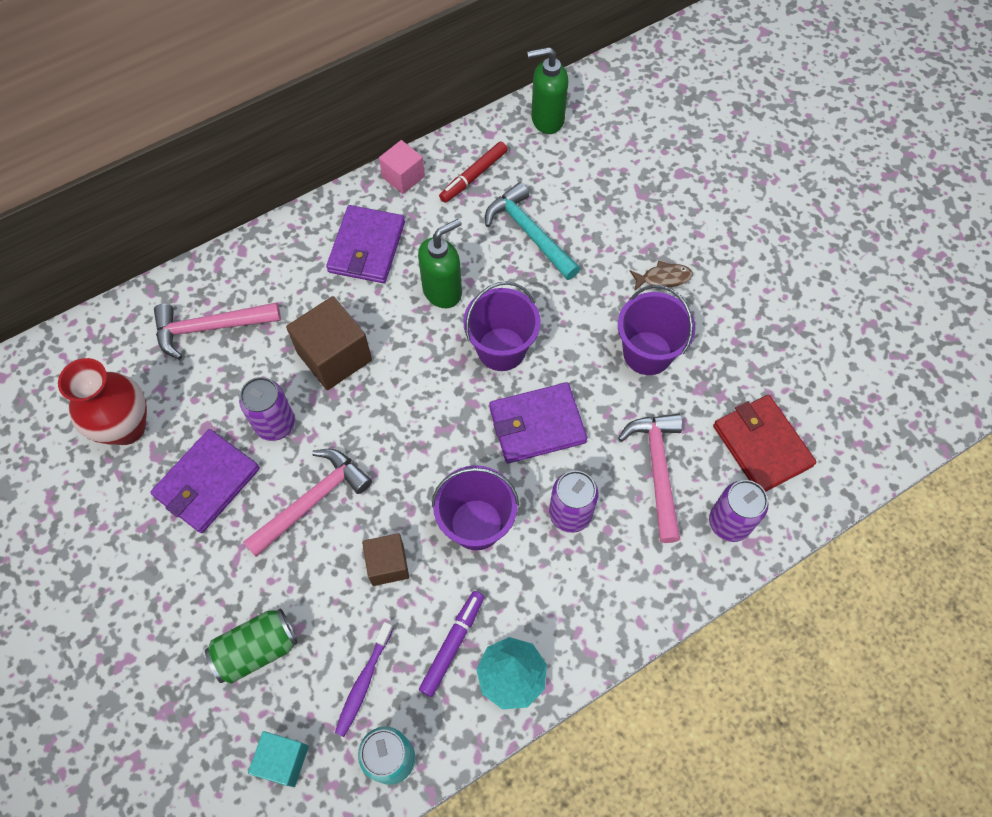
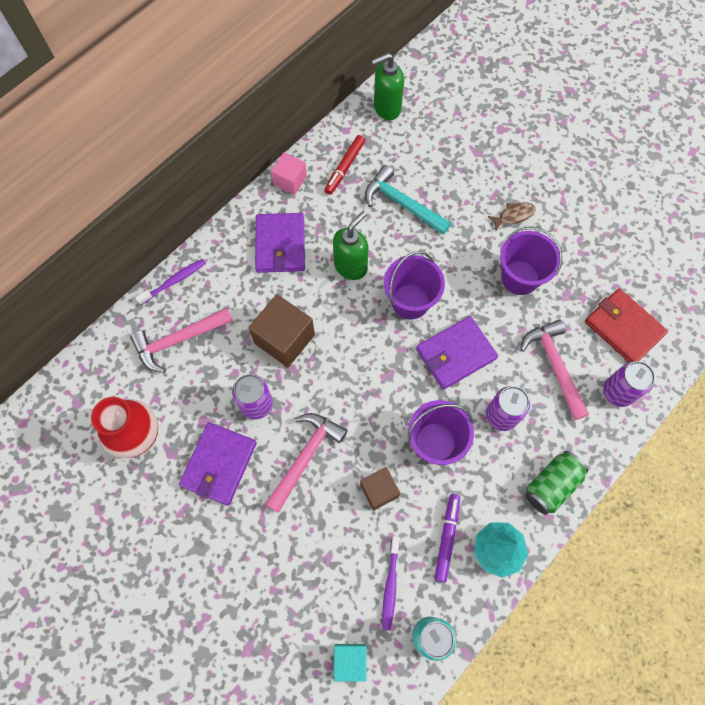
camera: 15 degrees left, 5 degrees up
(228, 260) = (174, 281): none -> purple toothbrush
(257, 649) = (302, 583): green can -> green can (551, 485)

